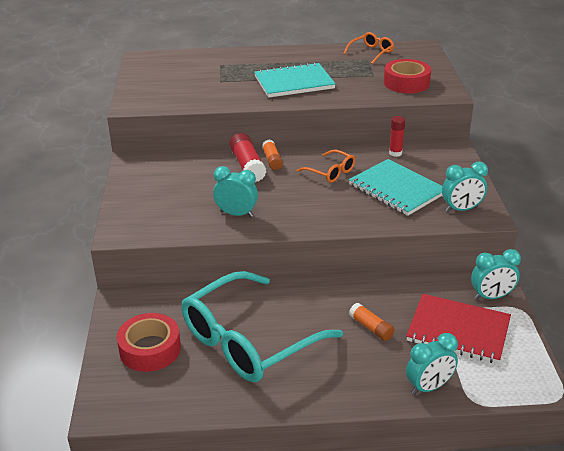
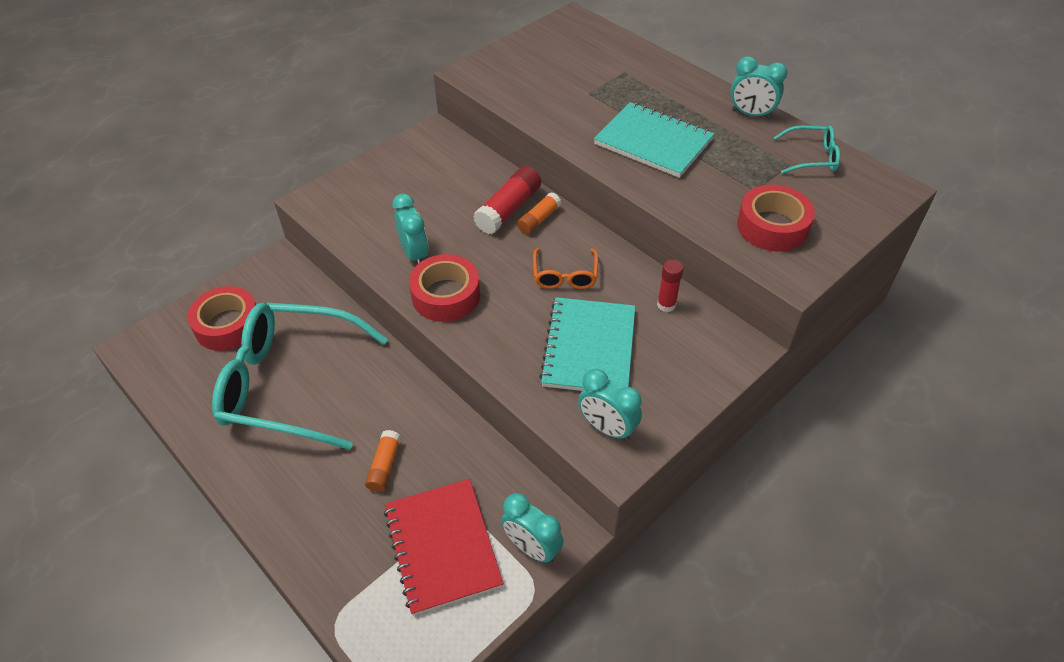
camera: 50 degrees right, 15 degrees up
(290, 218) = (446, 295): none -> red tape
(371, 52) = (812, 157): orange glasses -> turquoise glasses
(429, 387) = (328, 568): turquoise clock -> turquoise clock (751, 114)

